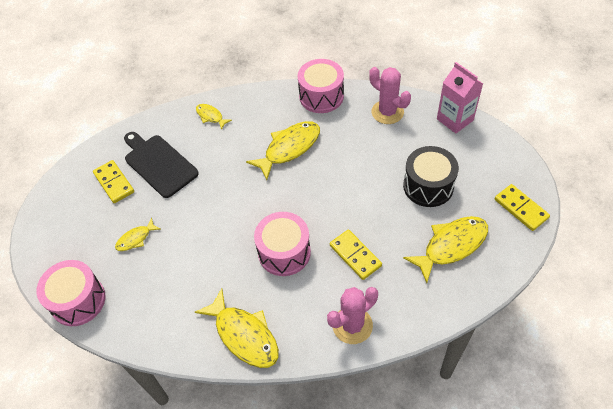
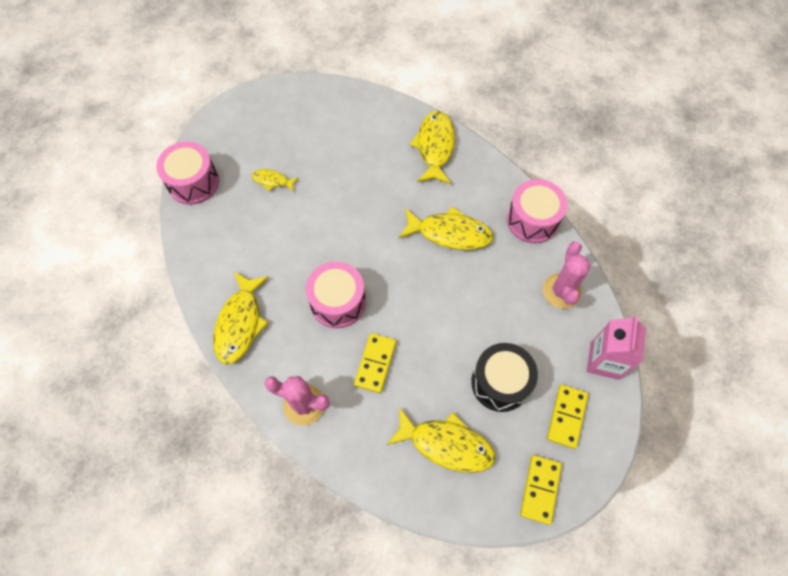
camera: 50 degrees right, 10 degrees up
(114, 183) = (312, 126): yellow domino -> yellow domino (566, 416)
(159, 164) = (355, 144): black cutting board -> none
(211, 116) = (435, 147): yellow fish -> yellow fish, size x1.91

